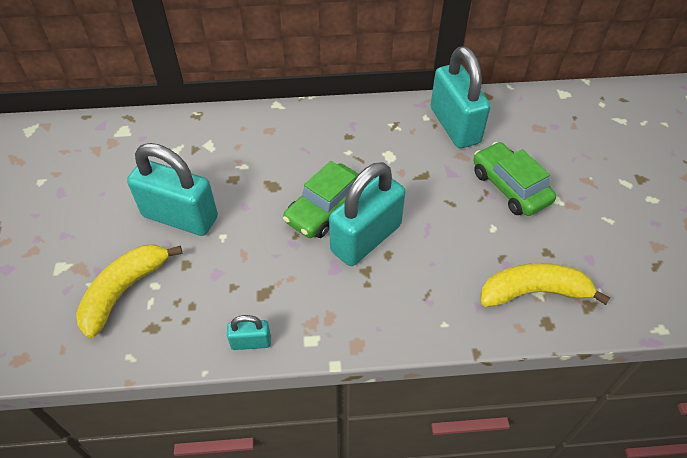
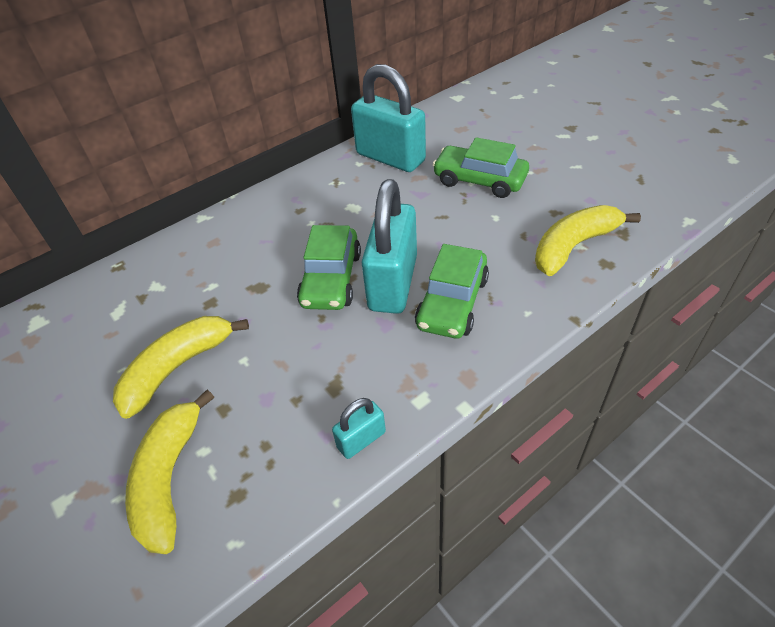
camera: 30 degrees left, 5 degrees down
(180, 217) = (178, 368): turquoise padlock -> yellow banana
(395, 281) = (452, 302): none -> green car

